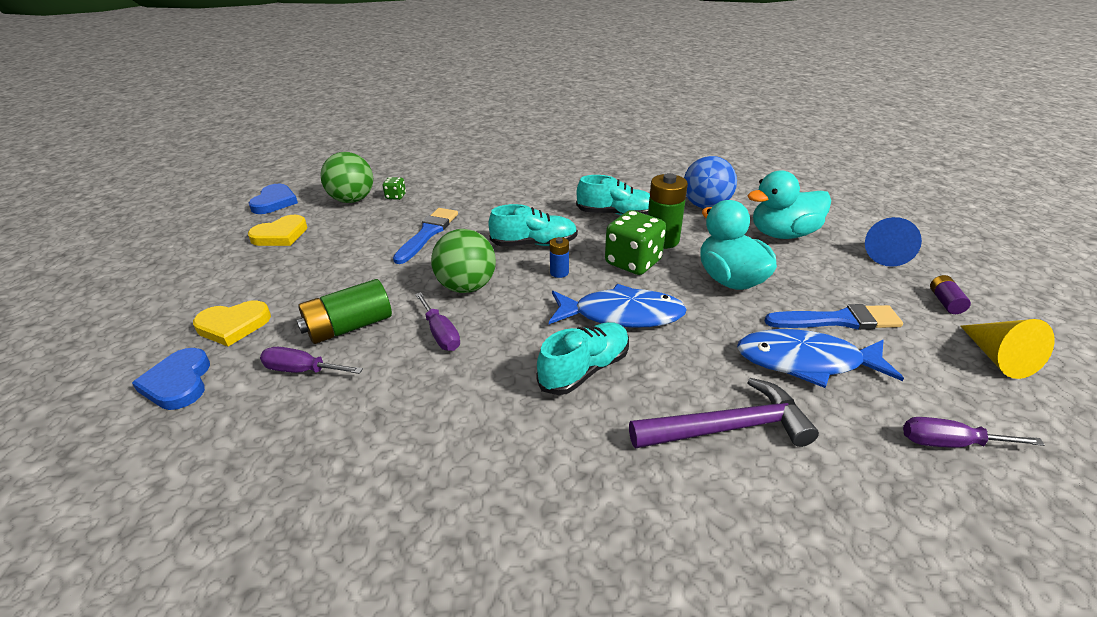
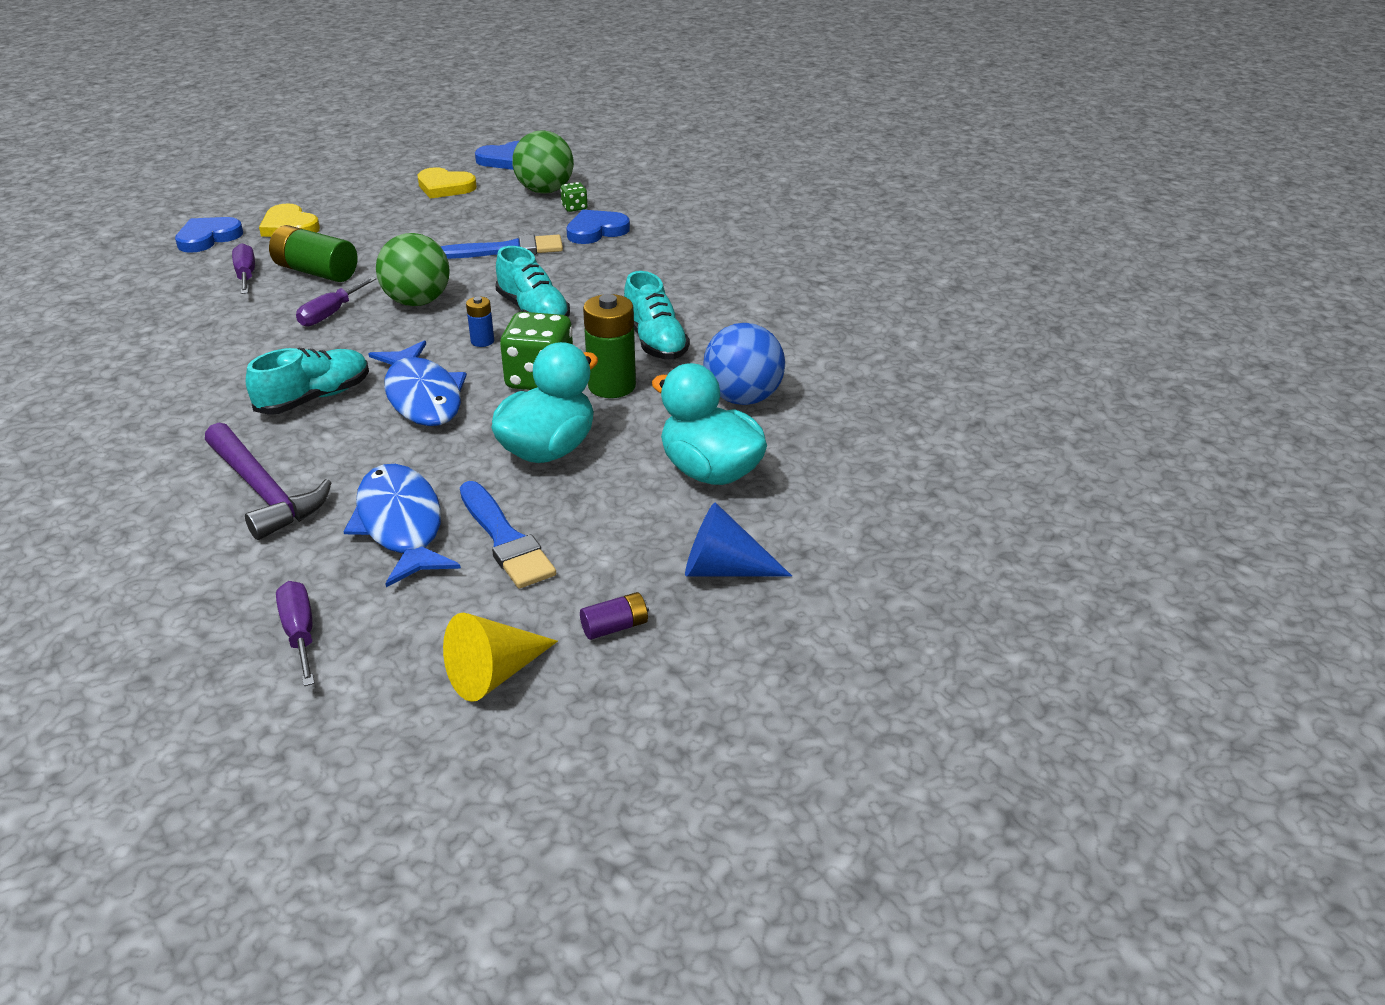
camera: 60 degrees right, 0 degrees up
(442, 197) = (596, 231): none -> blue heart
(584, 370) = (314, 398): turquoise shoe -> turquoise shoe turned 60 degrees counterclockwise

